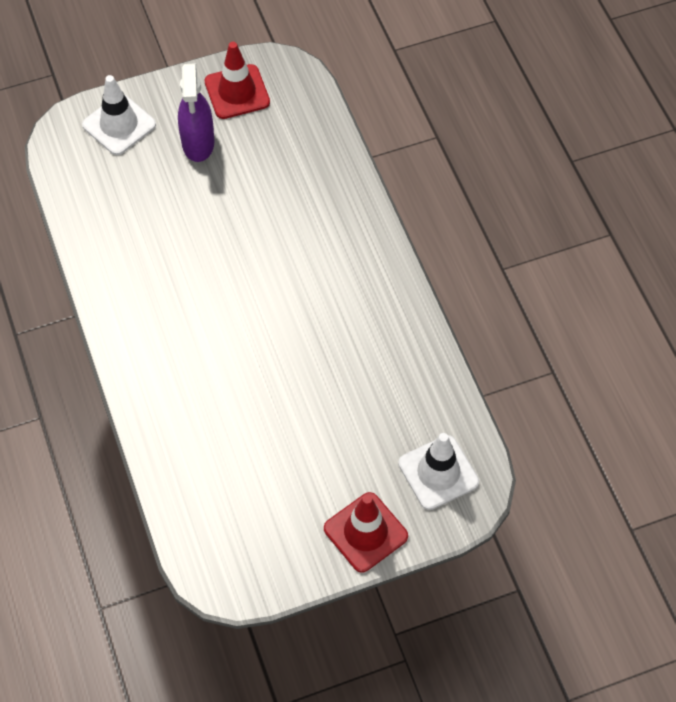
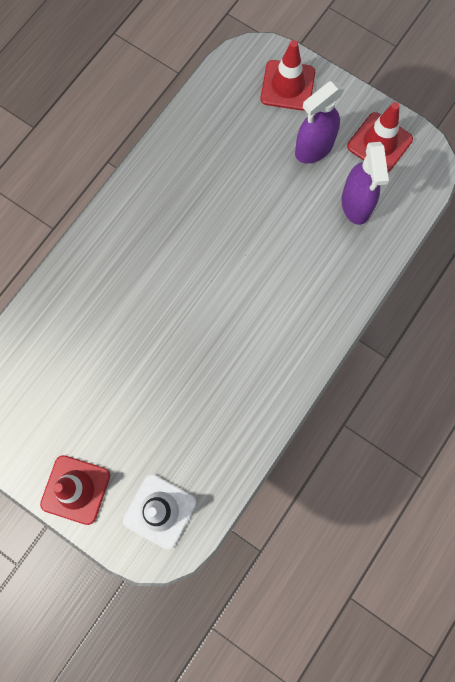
camera: 55 degrees right, 15 degrees up
(119, 125) = (287, 85): white traffic cone -> red traffic cone
(279, 145) = (356, 204): none -> purple spray bottle

